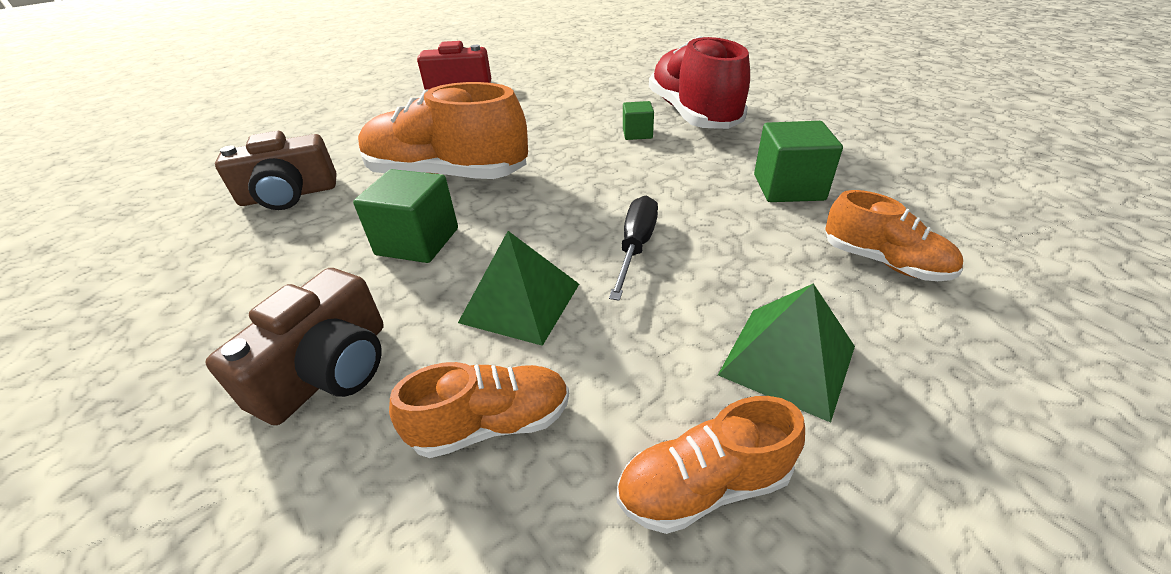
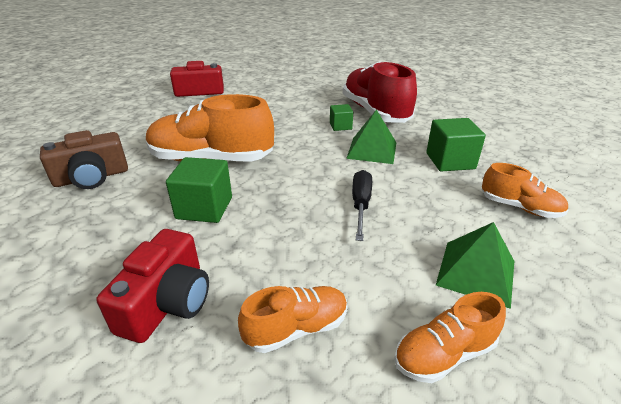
camera: 10 degrees left, 5 degrees down
(329, 370) = (167, 302): brown camera -> red camera
(520, 302) = (292, 246): green pyramid -> green pyramid (372, 150)

